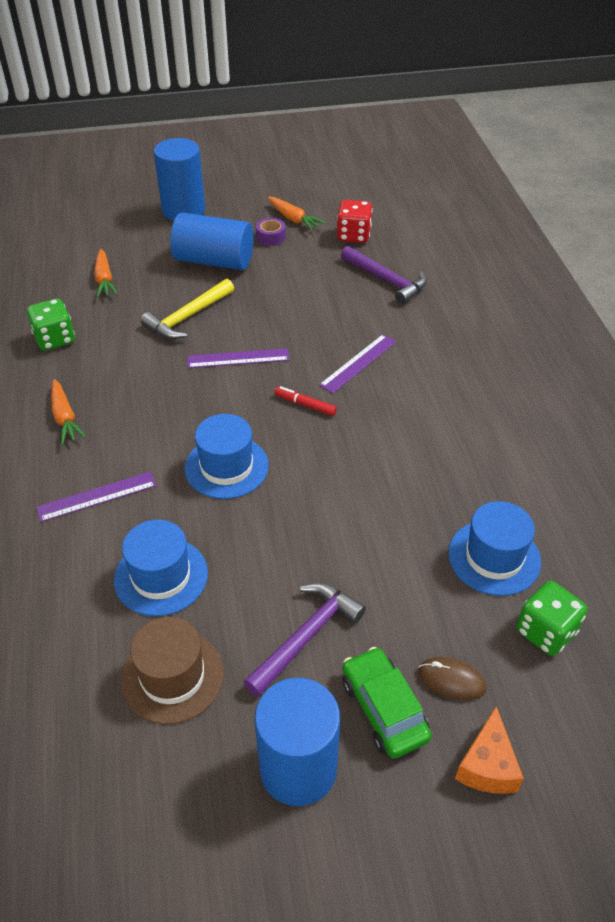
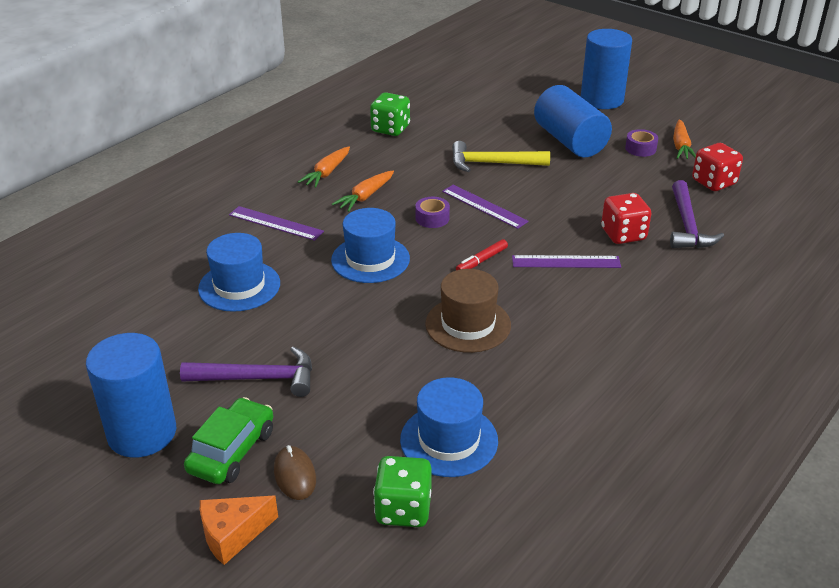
camera: 50 degrees right, 10 degrees down
(104, 279) = (476, 113): orange carrot -> orange carrot (365, 196)
(172, 676) = (163, 336): brown hat -> brown hat (468, 324)
(216, 396) = (432, 218): none -> purple tape
(305, 405) = (481, 261): red marker -> red marker turned 120 degrees counterclockwise
(360, 315) = (623, 234): none -> red dice

